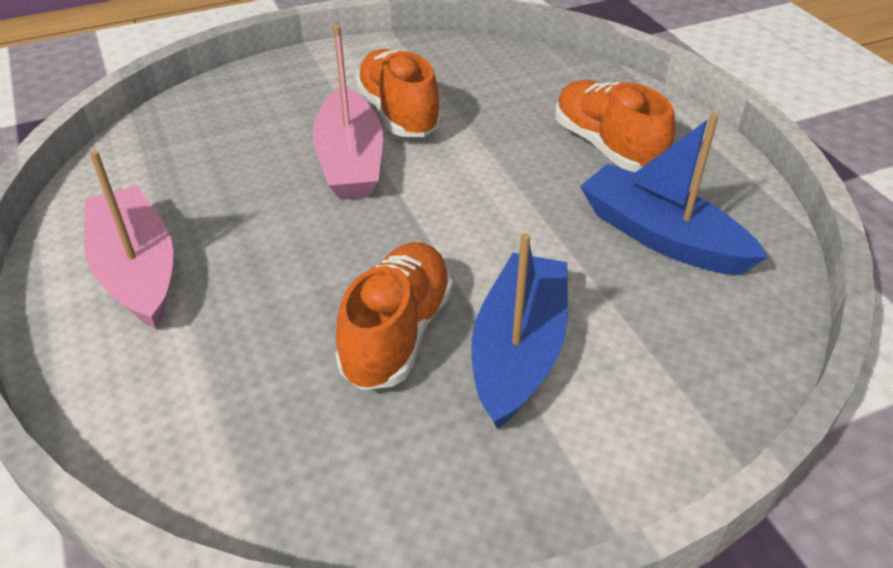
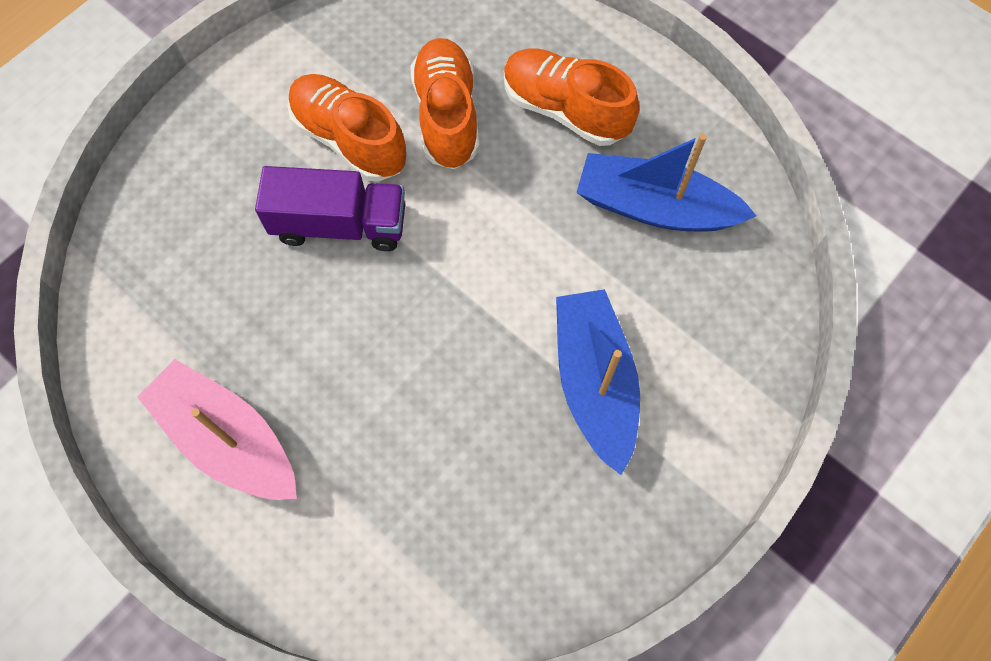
camera: 25 degrees left, 25 degrees up
(350, 161) = (340, 224): pink boat -> purple truck
(397, 333) = (491, 407): orange shoe -> orange shoe (447, 116)

